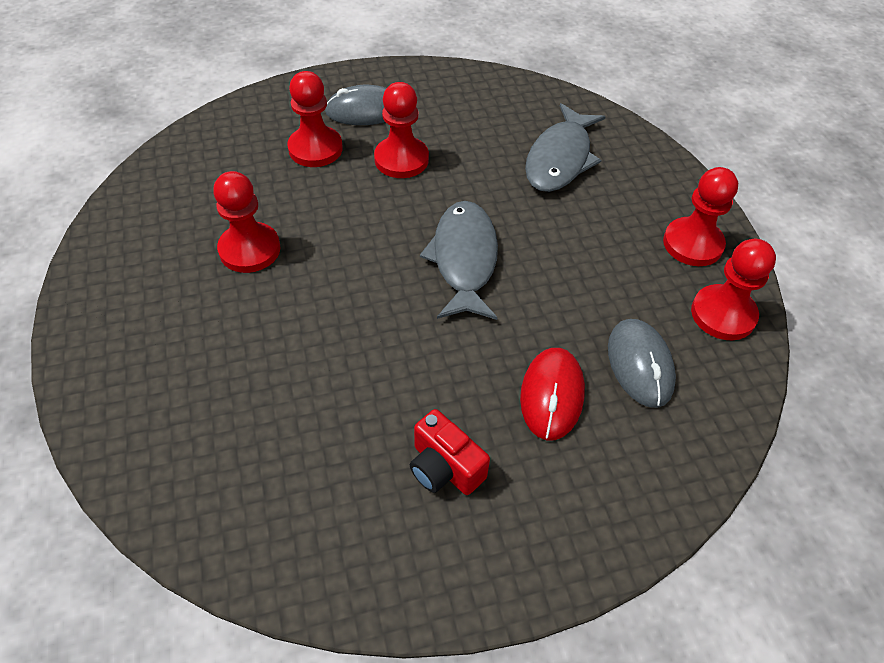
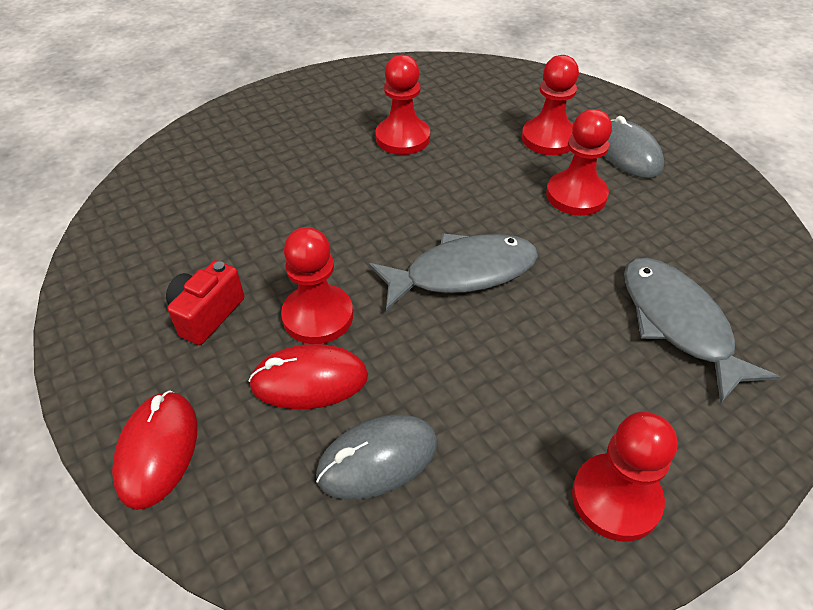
camera: 75 degrees right, 5 degrees down
(560, 158) = (678, 324): grey fish -> grey fish turned 60 degrees clockwise
(600, 526) = (158, 450): none -> red mouse
(723, 314) = (500, 552): red pawn -> red pawn (318, 316)

